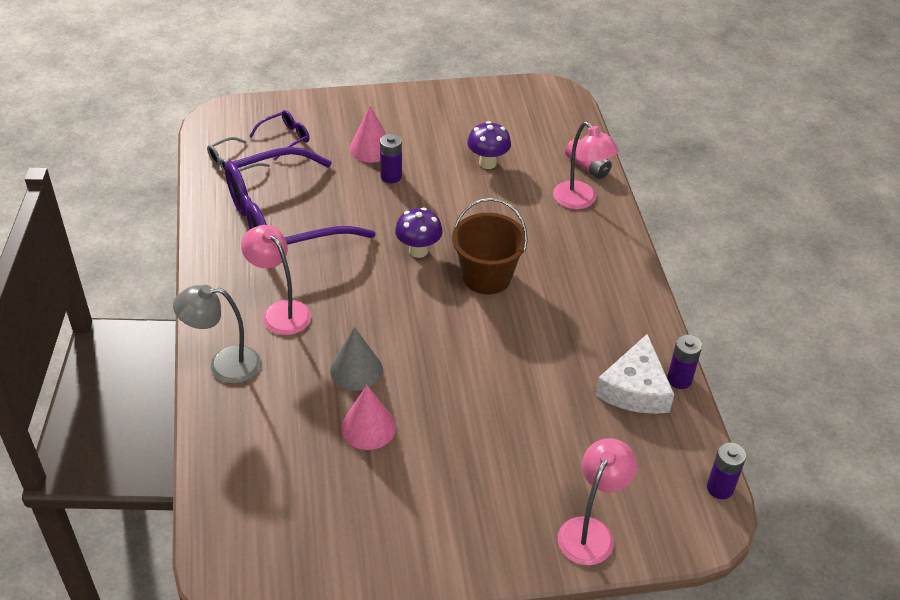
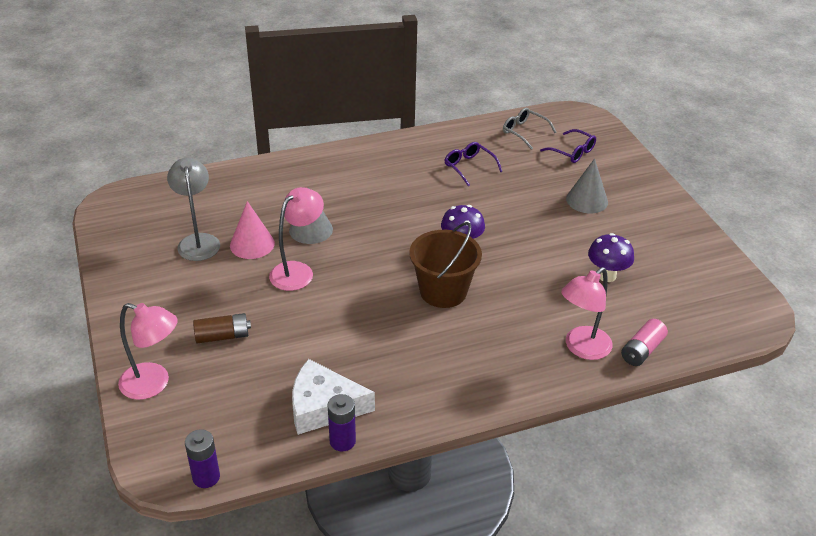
camera: 80 degrees right, 5 degrees down
(224, 365) = (302, 166): grey lamp -> grey lamp (198, 241)
(280, 311) = (364, 183): pink lamp -> pink lamp (298, 271)
(282, 220) = (469, 167): purple glasses -> purple glasses, size x0.41
(371, 148) = (587, 200): pink cone -> grey cone
(391, 176) = (553, 217): purple battery -> none
(524, 464) = (222, 336): none -> brown battery

